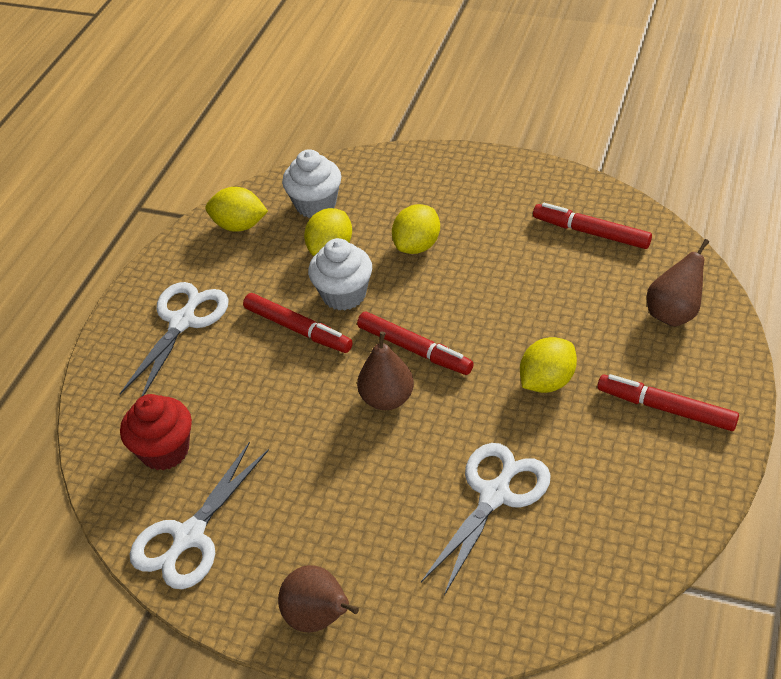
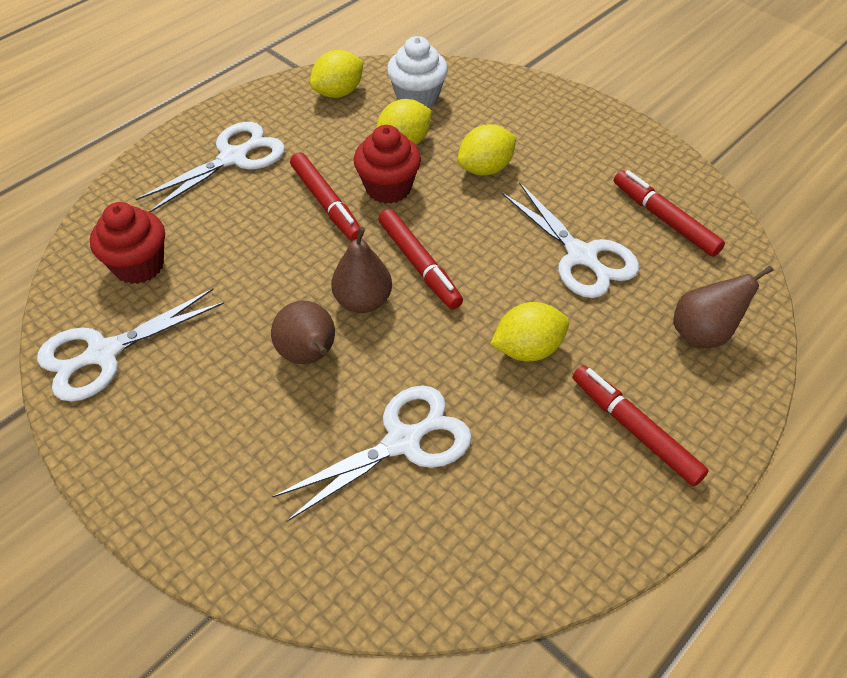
camera: 20 degrees right, 5 degrees up
(239, 226) = (338, 92): yellow lemon -> yellow lemon turned 75 degrees counterclockwise
(319, 618) = (159, 486): brown pear -> brown pear (309, 355)
(344, 295) = (388, 188): white cupcake -> red cupcake
(543, 289) = (581, 256): none -> white scissors

